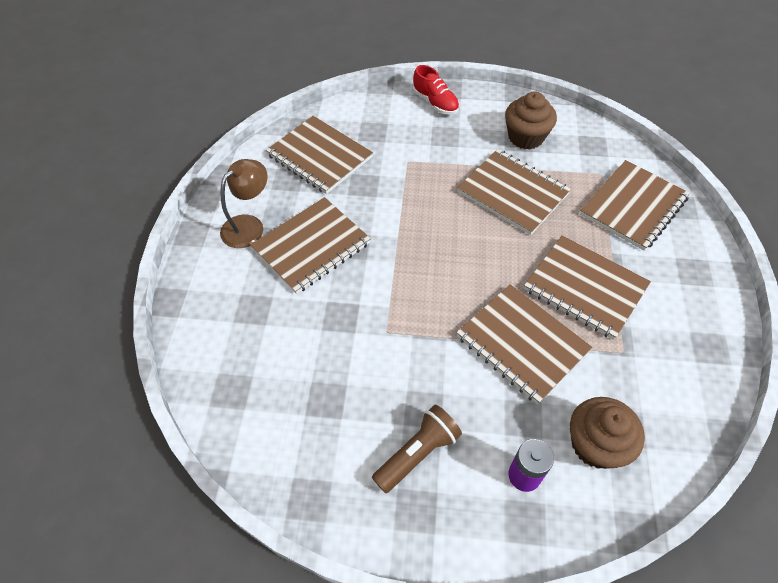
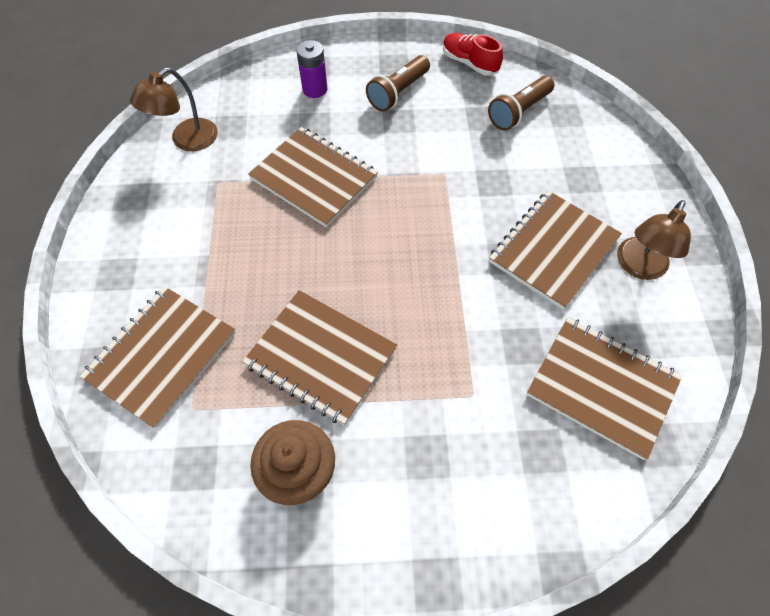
camera: 170 degrees right, 5 degrees up
(282, 401) = (518, 112): none -> brown flashlight
(435, 103) = (455, 537): red shoe -> red shoe (469, 63)
(585, 288) = (244, 239): brown notebook -> none
(596, 444) = (256, 113): brown cupcake -> none
(672, 413) = (187, 140): none -> brown lamp

